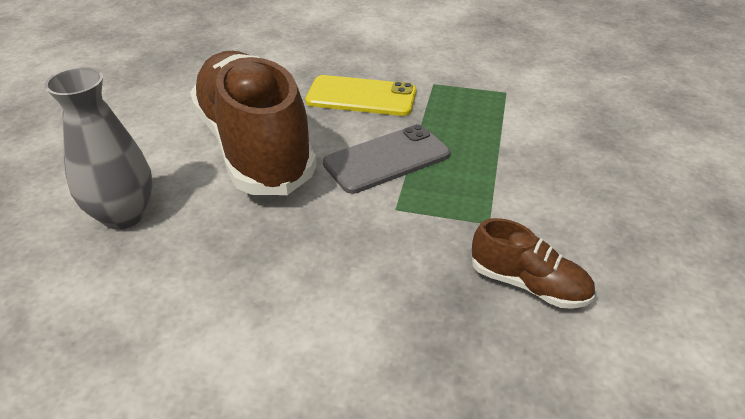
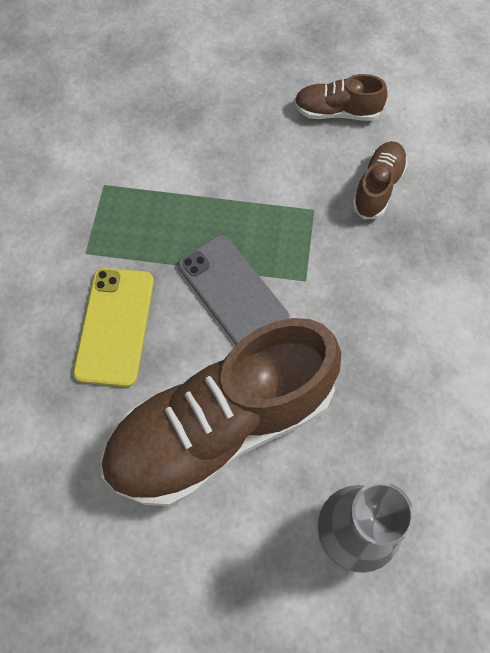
camera: 95 degrees left, 25 degrees up
(647, 258) = (337, 112): none -> brown shoe

